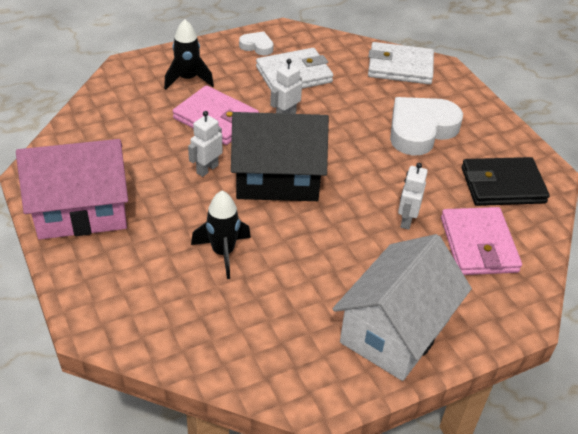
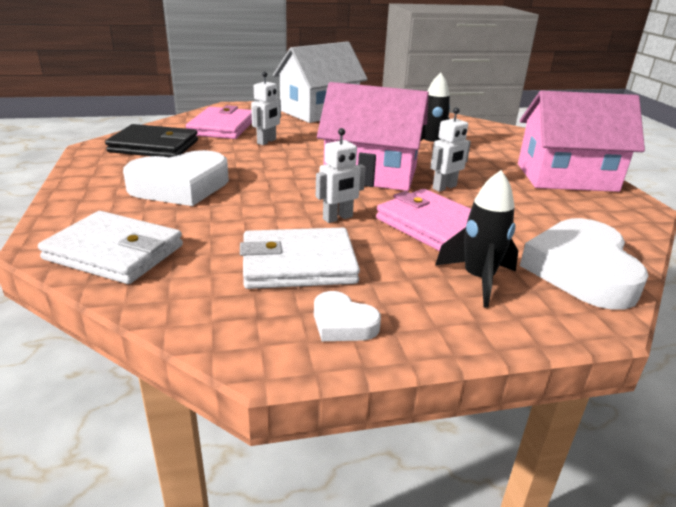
camera: 165 degrees left, 15 degrees down
(121, 95) = (581, 271): none -> white heart
(277, 179) = (371, 173): black house -> pink house

